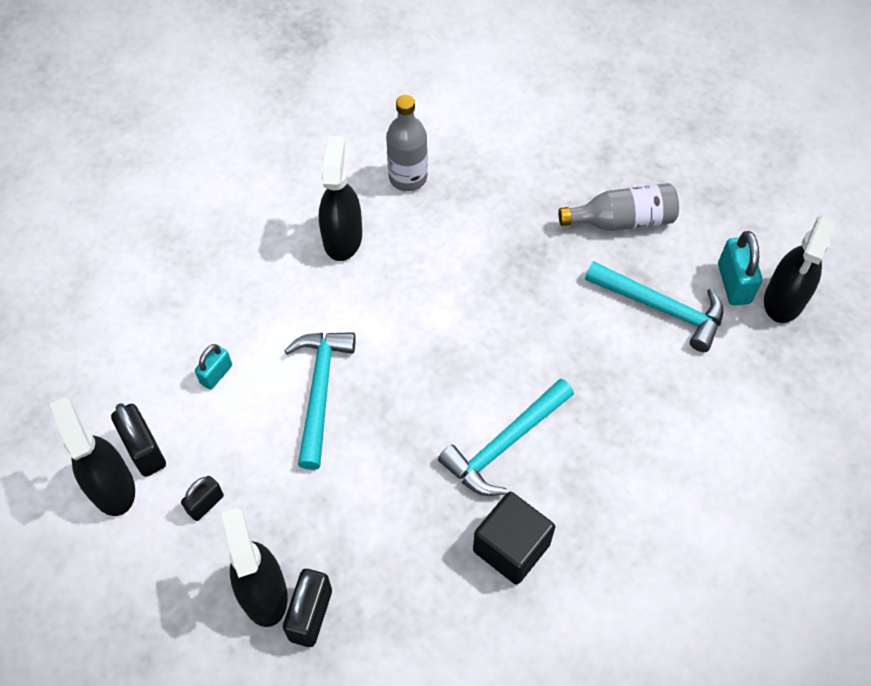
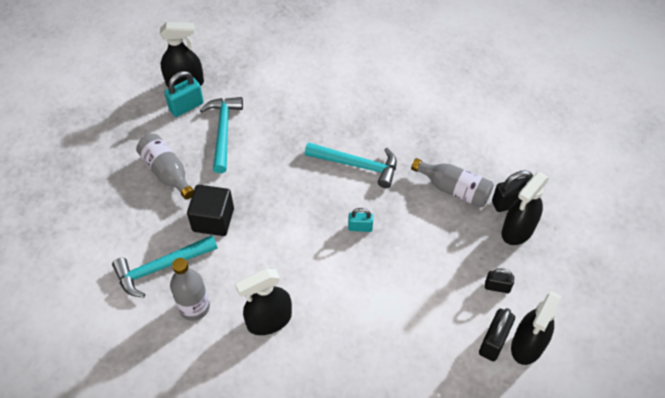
camera: 120 degrees left, 5 degrees down
(216, 374) = (418, 334): turquoise padlock -> turquoise padlock (360, 227)
(320, 391) = (388, 269): turquoise hammer -> turquoise hammer (161, 267)
(384, 550) = (454, 189): none -> grey bottle
(511, 547) = (411, 138): black cube -> black cube (213, 220)

